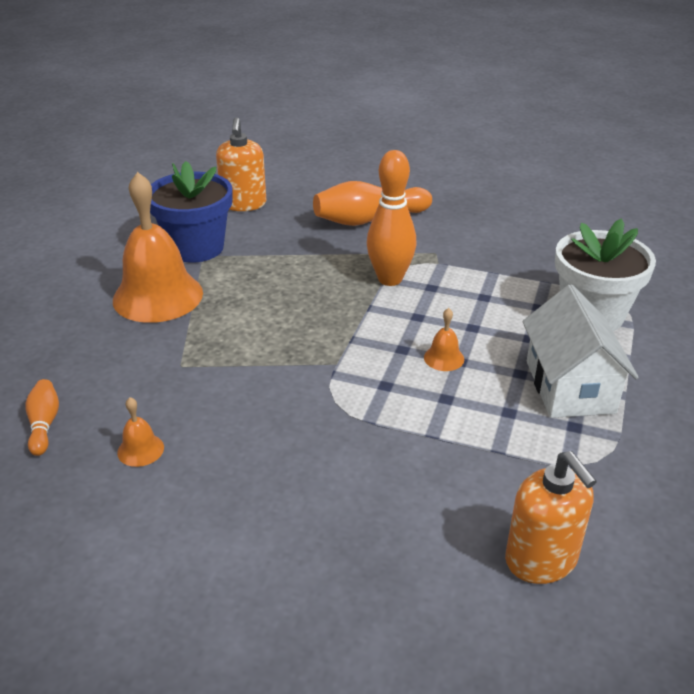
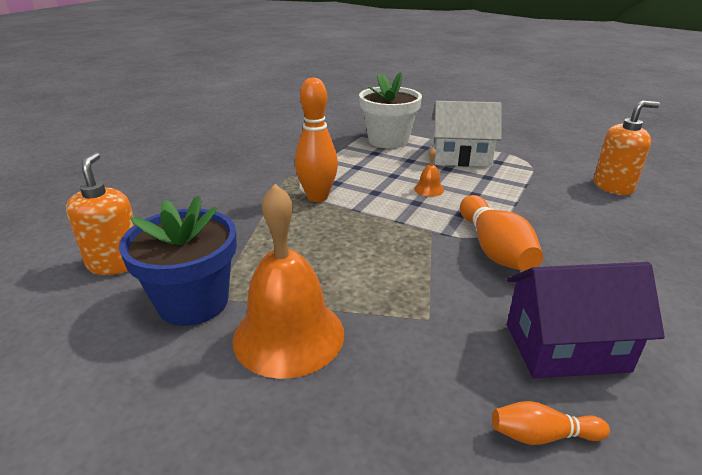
camera: 80 degrees left, 5 degrees down
(140, 450) = (566, 347): orange bell -> purple house
(243, 204) = (116, 263): orange soap dispenser -> orange soap dispenser turned 105 degrees counterclockwise
(369, 220) = (213, 196): orange bowling pin -> orange bowling pin (494, 249)

